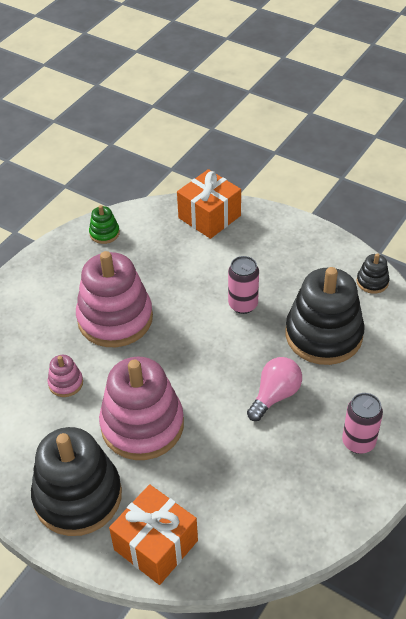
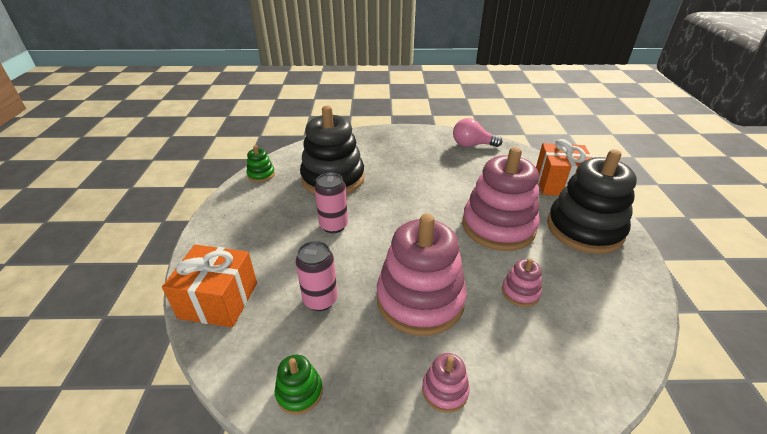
camera: 125 degrees left, 10 degrees down
(44, 294) = (445, 390): none -> pink stacking toy
(275, 395) = (406, 180): pink light bulb -> pink light bulb (472, 145)
(358, 442) = (406, 144): pink can -> pink can (320, 300)
(372, 282) = (261, 175): black stacking toy -> green stacking toy

